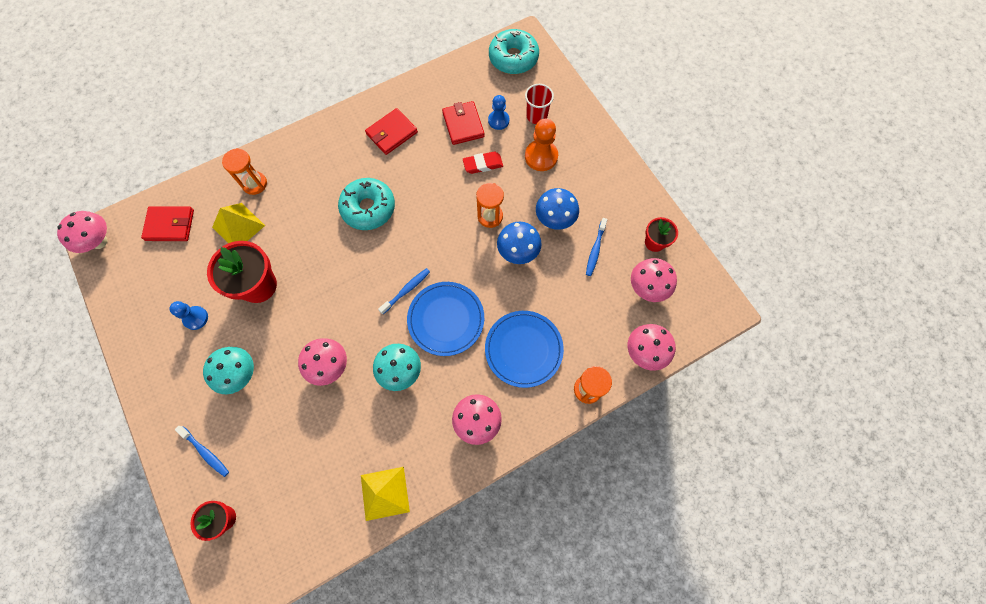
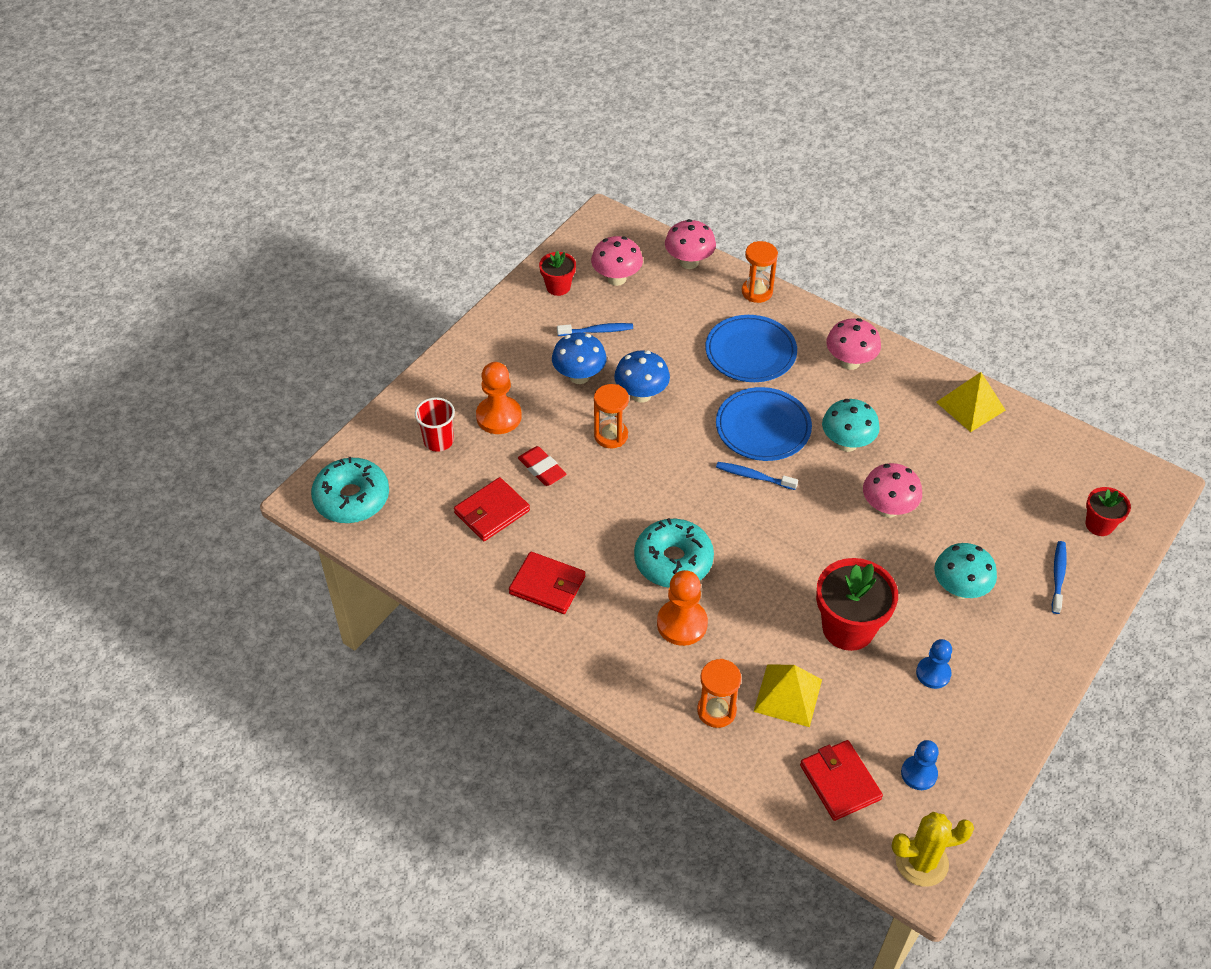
camera: 115 degrees left, 20 degrees down
(99, 241) = (921, 862): pink mushroom -> yellow cactus
(321, 192) = (682, 624): none -> orange pawn
(498, 120) = (466, 477): blue pawn -> blue pawn (919, 773)

